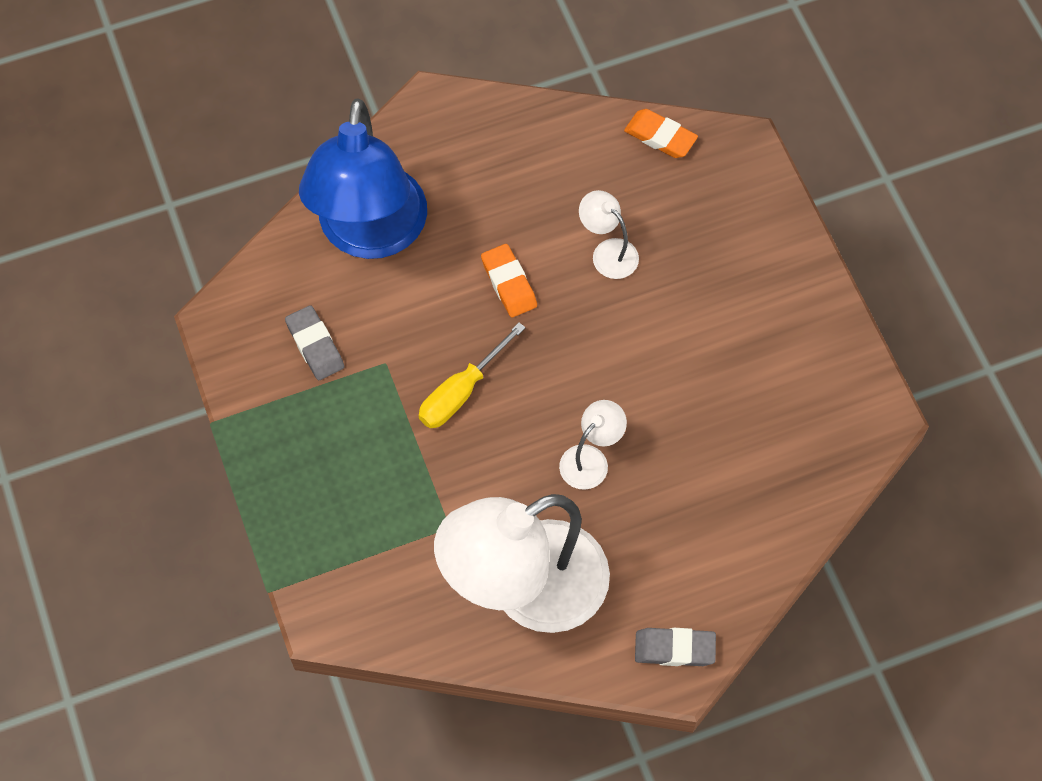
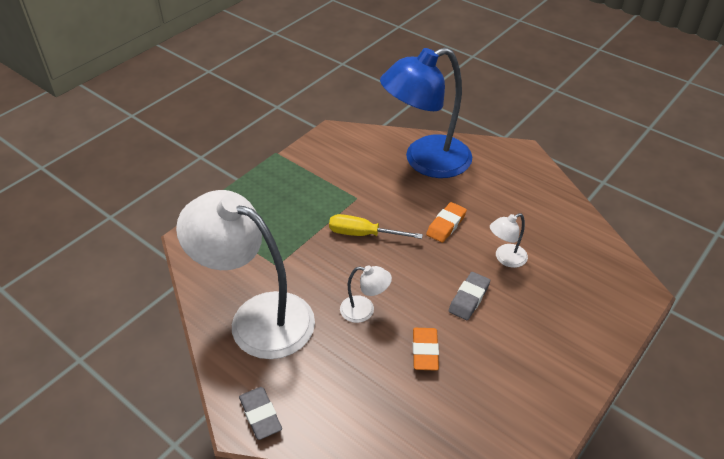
camera: 60 degrees right, 20 degrees down
(315, 345) = (346, 169): grey eraser -> grey eraser (469, 298)
(608, 252) = (505, 258): white lamp -> white lamp turned 135 degrees counterclockwise
(660, 137) = (603, 249): orange eraser -> orange eraser (425, 351)

